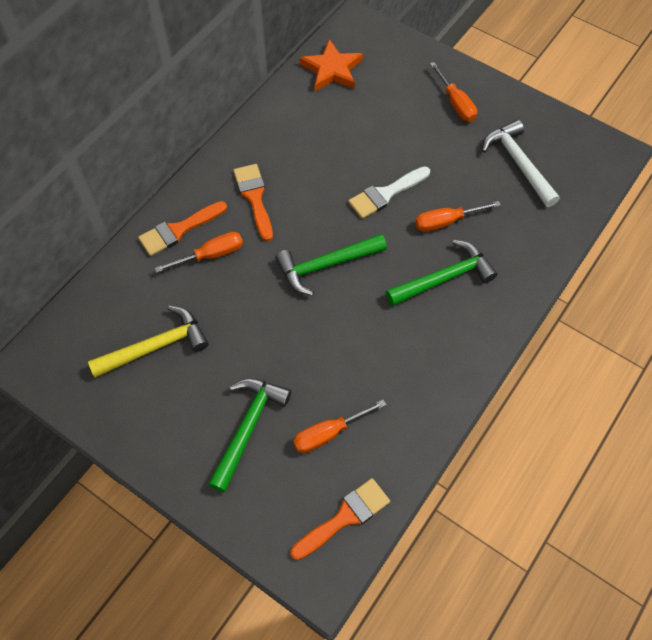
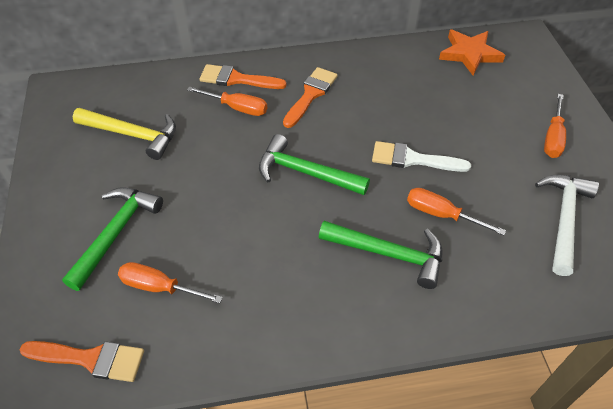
camera: 45 degrees right, 10 degrees down
(248, 427) = (116, 233): green hammer -> green hammer turned 45 degrees counterclockwise

